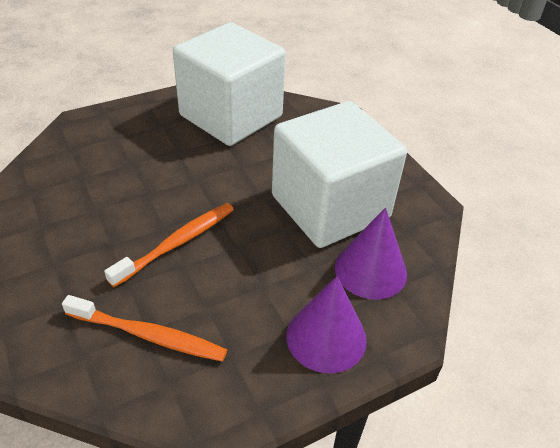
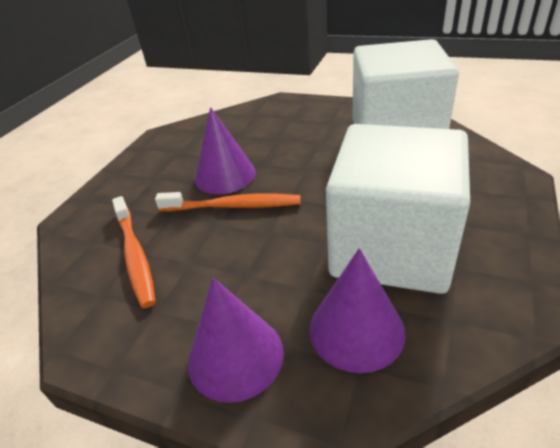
camera: 55 degrees right, 5 degrees down
(129, 221) = (225, 175): none -> purple cone

